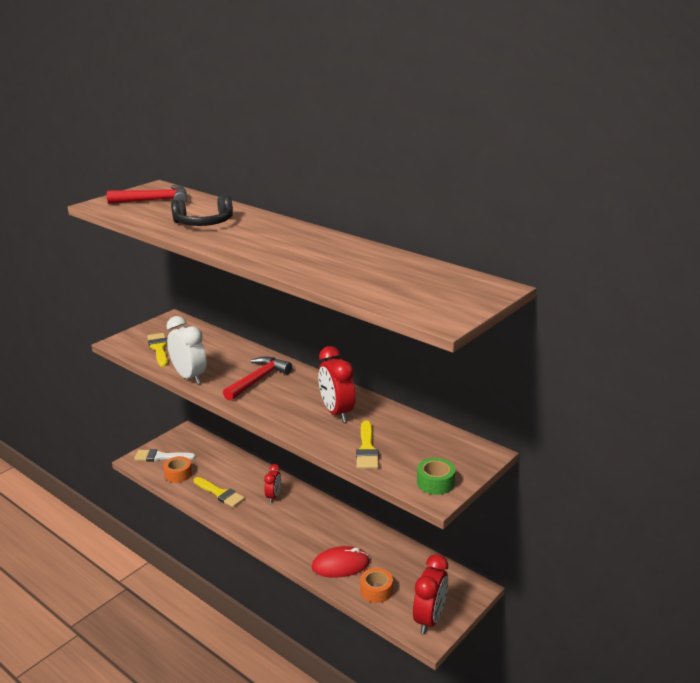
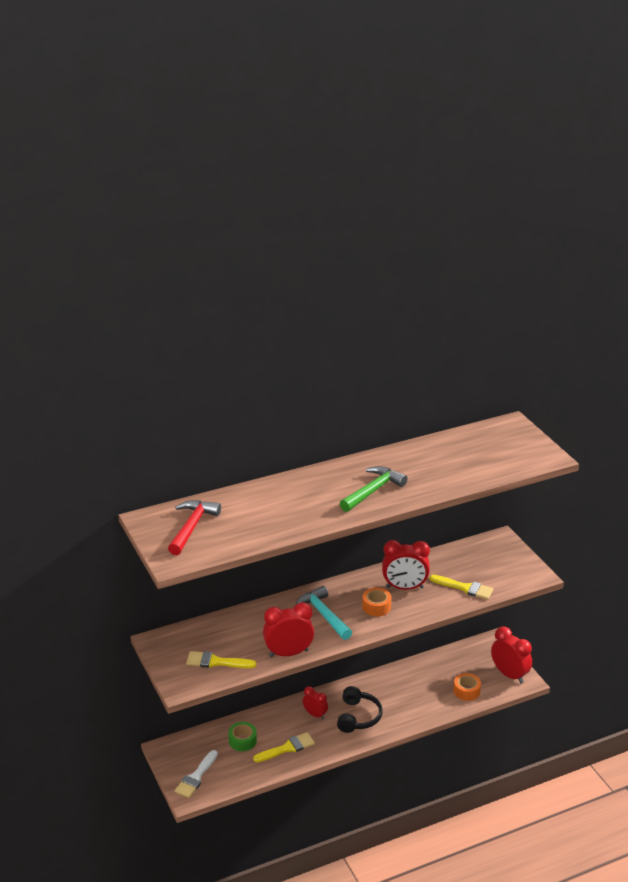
camera: 65 degrees left, 5 degrees up
(178, 474) = (235, 770): orange tape -> orange tape (376, 607)
(189, 377) = (288, 653): white clock -> red clock
(204, 223) = (282, 511): black headphones -> black headphones (358, 717)
(258, 380) = (323, 615): red hammer -> turquoise hammer
(273, 248) = (373, 491): none -> green hammer
(340, 565) = (428, 701): red mouse -> none
(435, 482) = (522, 571): green tape -> green tape (242, 741)

